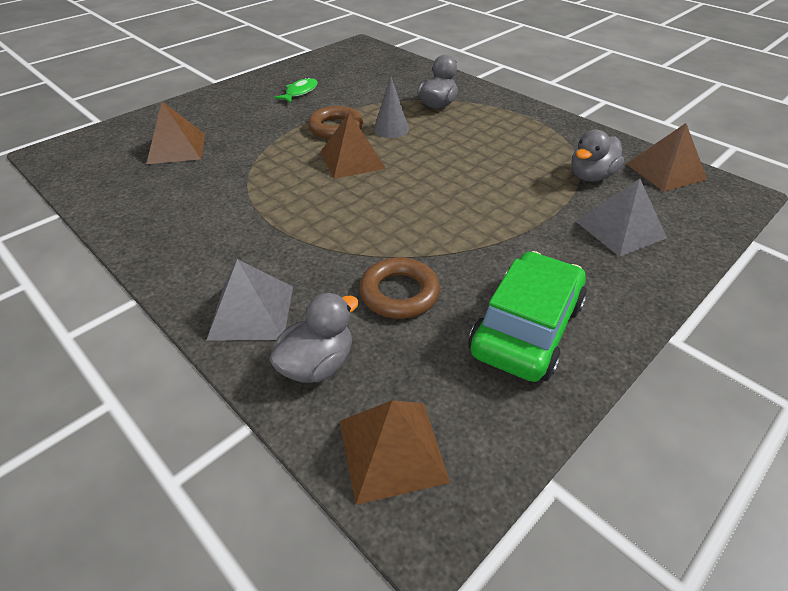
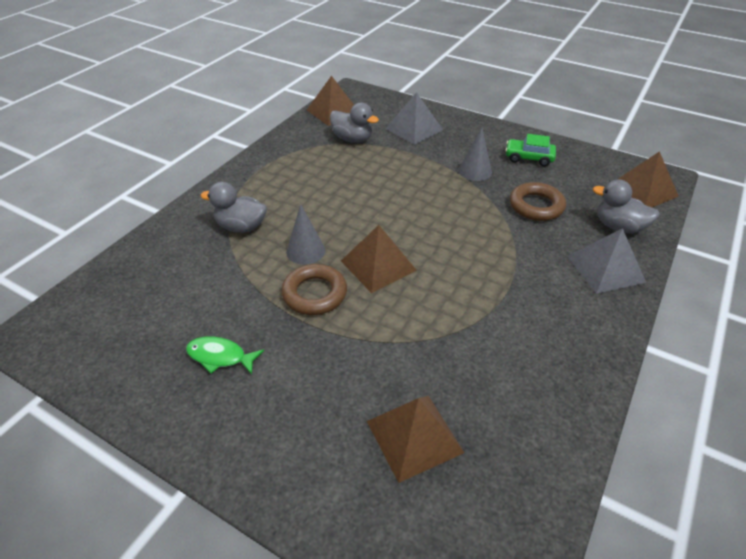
camera: 105 degrees left, 0 degrees up
(498, 259) = (475, 171): none -> grey cone
(526, 328) = (529, 158): green car -> green car, size x0.55

